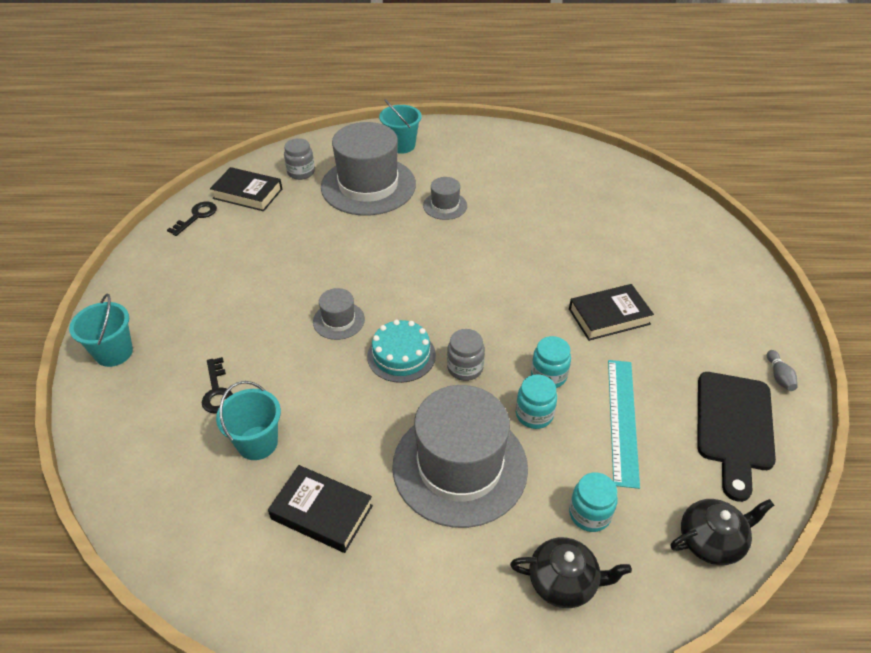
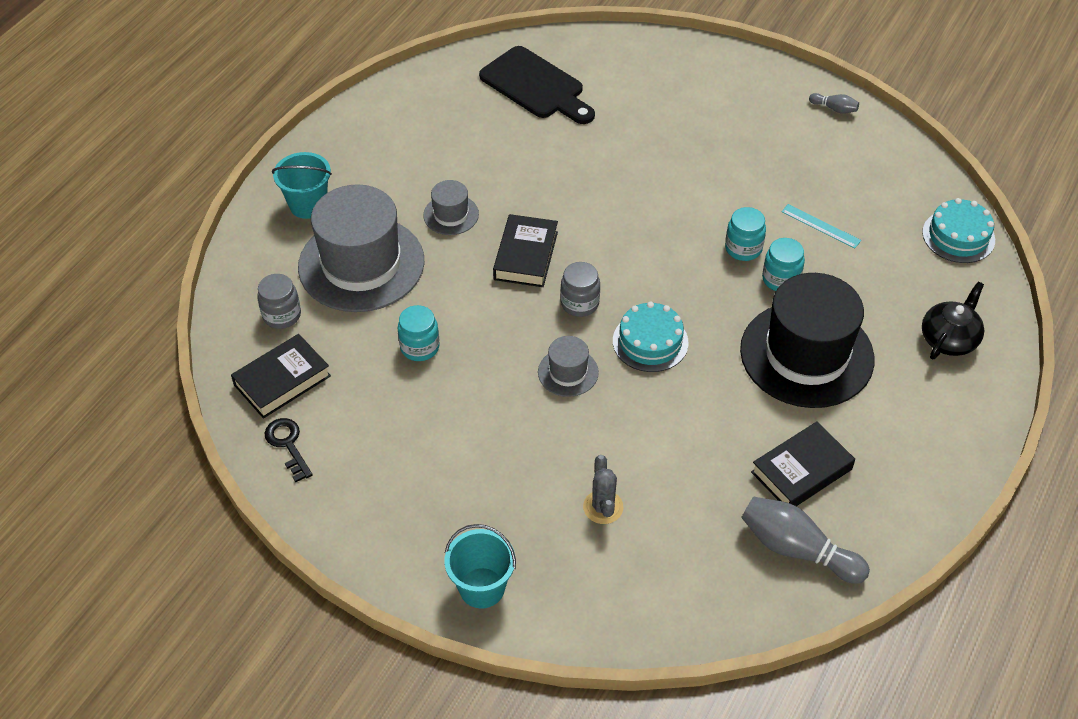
camera: 60 degrees left, 5 degrees up
(217, 391) = (603, 507): black key -> grey cactus
(230, 542) = (797, 549): none -> grey bowling pin
(257, 443) = (693, 494): turquoise bucket -> none
(460, 466) = (806, 354): grey hat -> black hat
(465, 368) = (697, 302): grey jar -> grey jar (580, 303)
(589, 514) = (899, 294): turquoise jar -> turquoise jar (420, 347)
(609, 316) = (700, 173): black book -> black book (526, 255)
(622, 420) = (820, 226): turquoise ruler -> turquoise ruler, size x0.57
(711, 540) = (958, 236): black teapot -> turquoise cake
(734, 426) = (866, 164): black cutting board -> black cutting board (536, 86)

